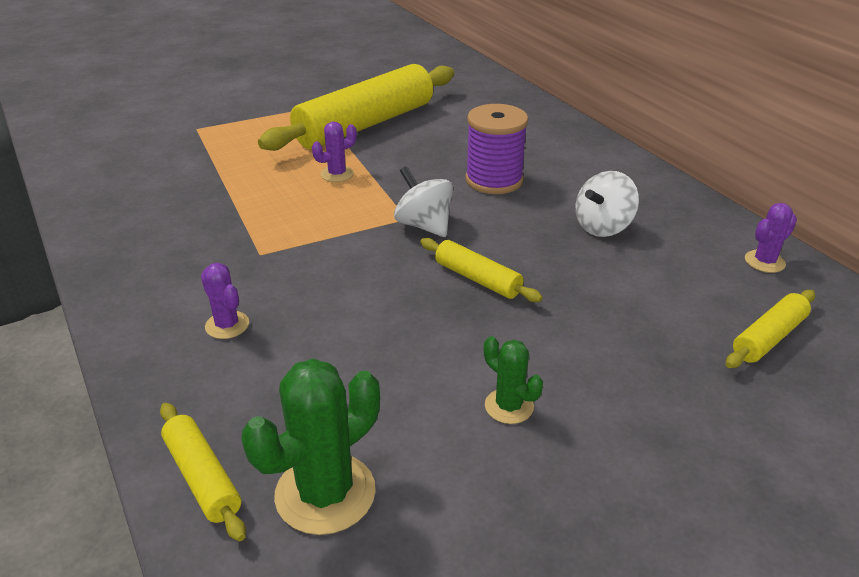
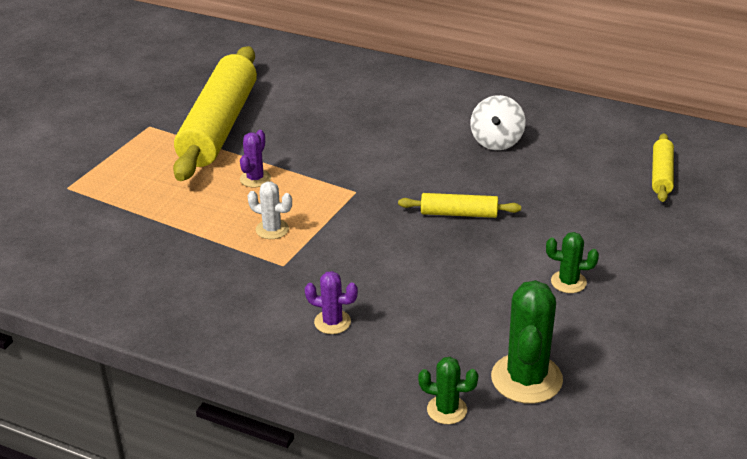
camera: 35 degrees left, 0 degrees up
(202, 477) = (447, 410): yellow rolling pin -> green cactus
(293, 220) = (272, 229): none -> white cactus
(424, 225) = (375, 191): white spinning top -> none
(494, 180) = (382, 135): purple spool -> none
(764, 261) = (615, 125): purple cactus -> none

